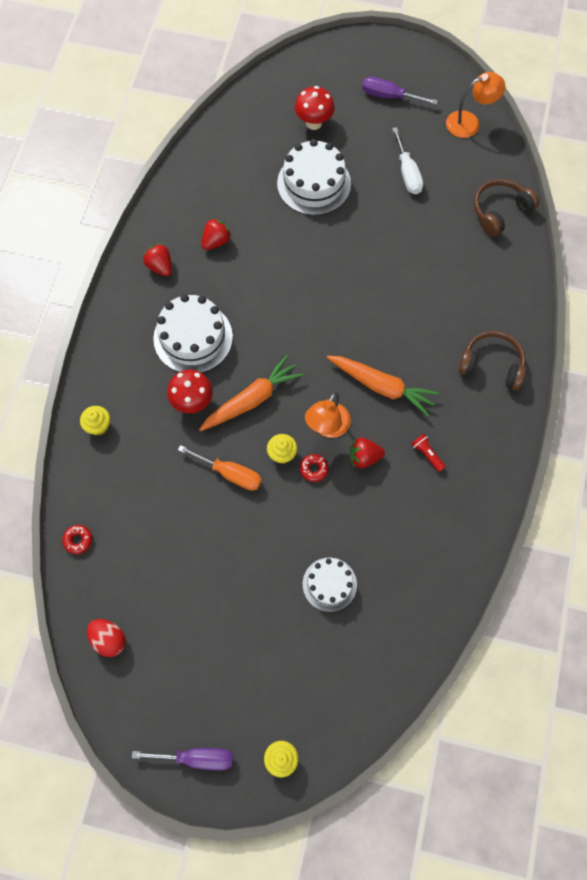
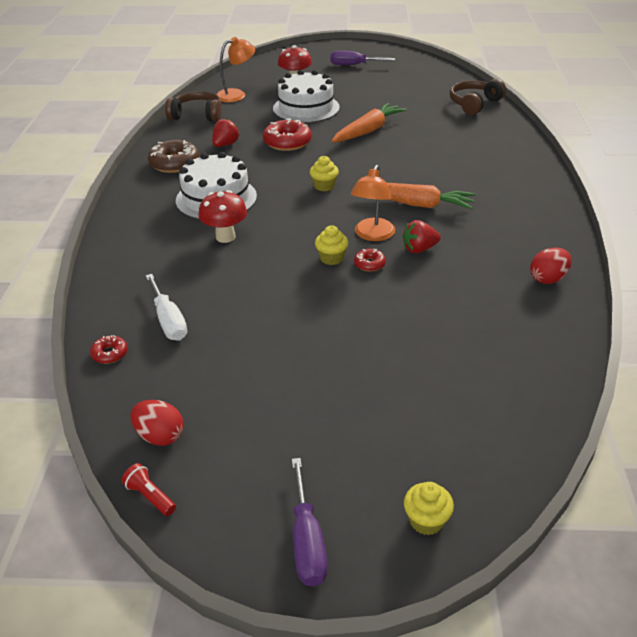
camera: 10 degrees left, 30 degrees down
(98, 426) = (125, 265): yellow cupcake -> yellow cupcake (324, 186)
(160, 266) = (174, 163): red strawberry -> brown donut
(197, 758) = (307, 541): purple screwdriver -> purple screwdriver turned 90 degrees clockwise
(230, 473) = (279, 279): orange screwdriver -> none
(252, 399) = (287, 228): orange carrot -> orange carrot (368, 131)
(280, 249) = (287, 142): none -> red donut
(329, 584) = (422, 345): white cake -> none
(407, 173) = (385, 95): white screwdriver -> white screwdriver (169, 321)
(427, 454) = (483, 239): red flashlight -> red flashlight (150, 496)
(464, 523) = (548, 279): none -> red egg
(469, 122) = (425, 69): orange lamp -> orange lamp (236, 95)
(491, 365) = (515, 179): brown headphones -> brown headphones (197, 115)

